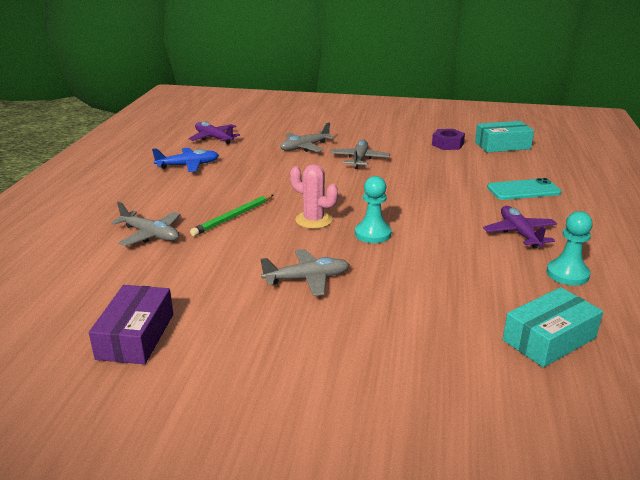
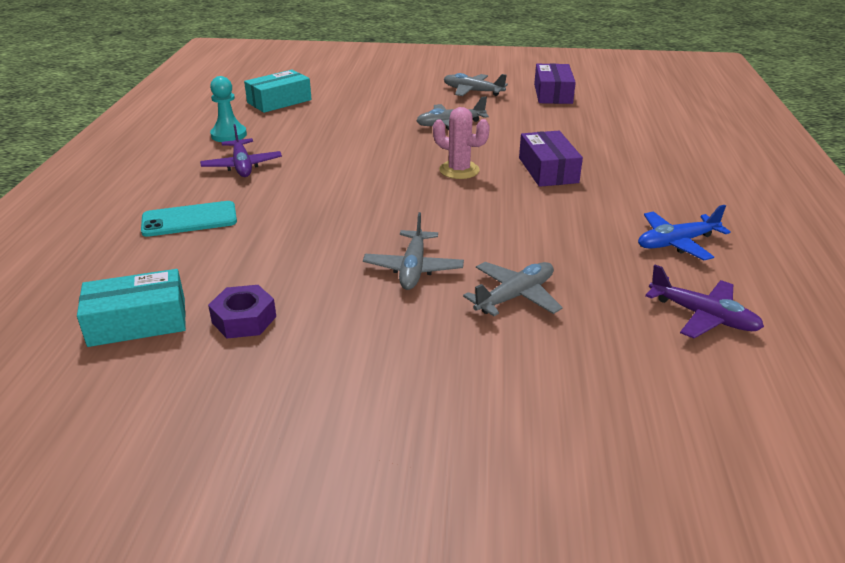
camera: 175 degrees right, 5 degrees up
(150, 235) = (616, 150): grey plane -> grey plane (472, 91)
(233, 217) = (548, 170): green pencil -> purple box
(372, 234) = (395, 159): turquoise pawn -> none

